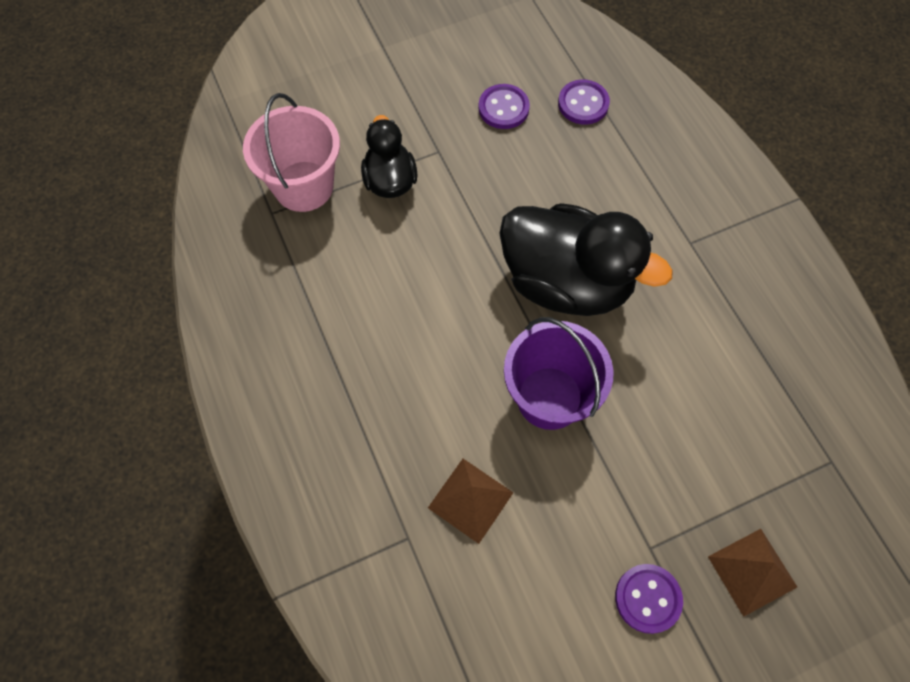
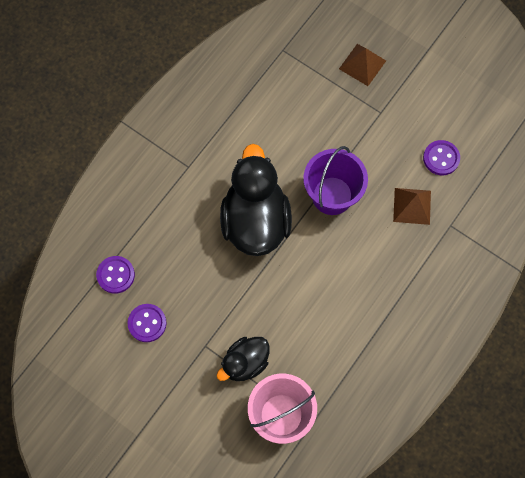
camera: 120 degrees left, 5 degrees up
(647, 598) = (405, 103): purple button -> purple button (441, 158)

